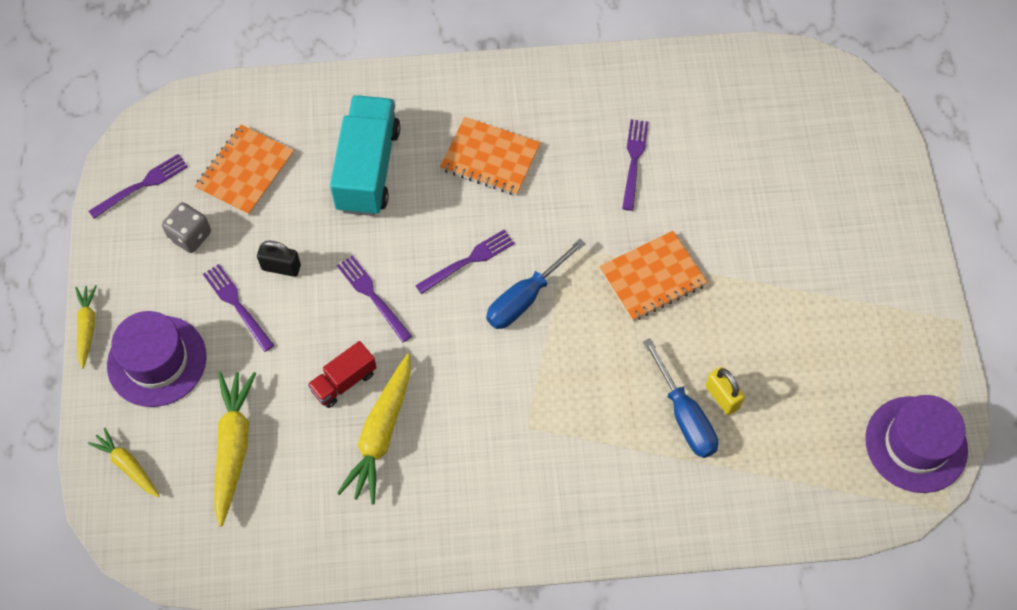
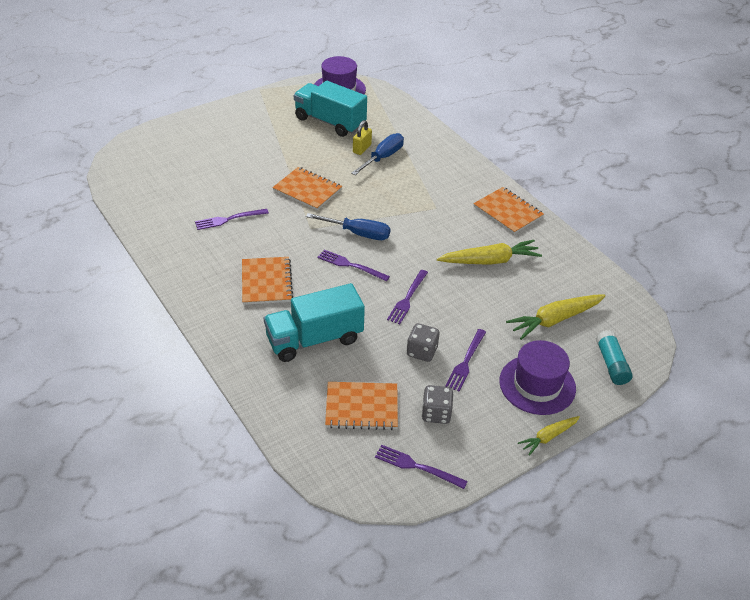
camera: 120 degrees left, 20 degrees down
(128, 466) = (611, 364): yellow carrot -> turquoise glue stick
(281, 267) = (422, 351): black padlock -> grey dice
(344, 381) = (473, 289): red truck -> none
(465, 523) = (508, 212): none -> orange notebook
(818, 384) = (330, 122): none -> turquoise truck

